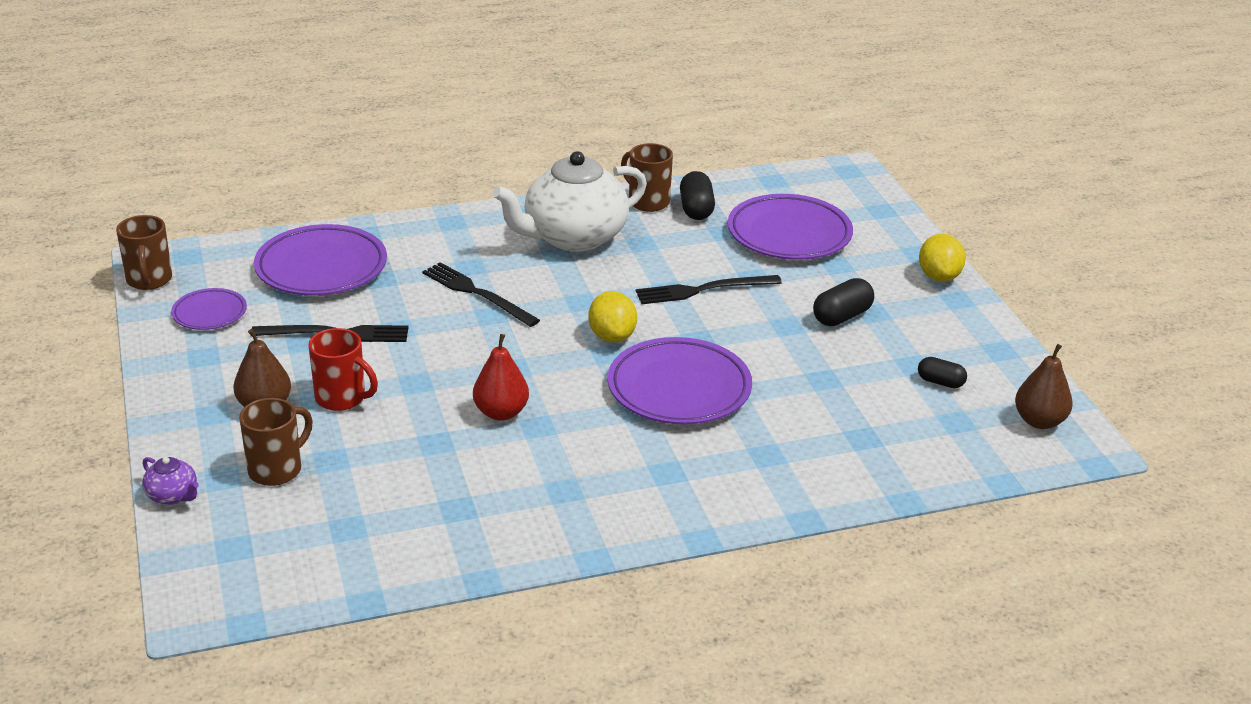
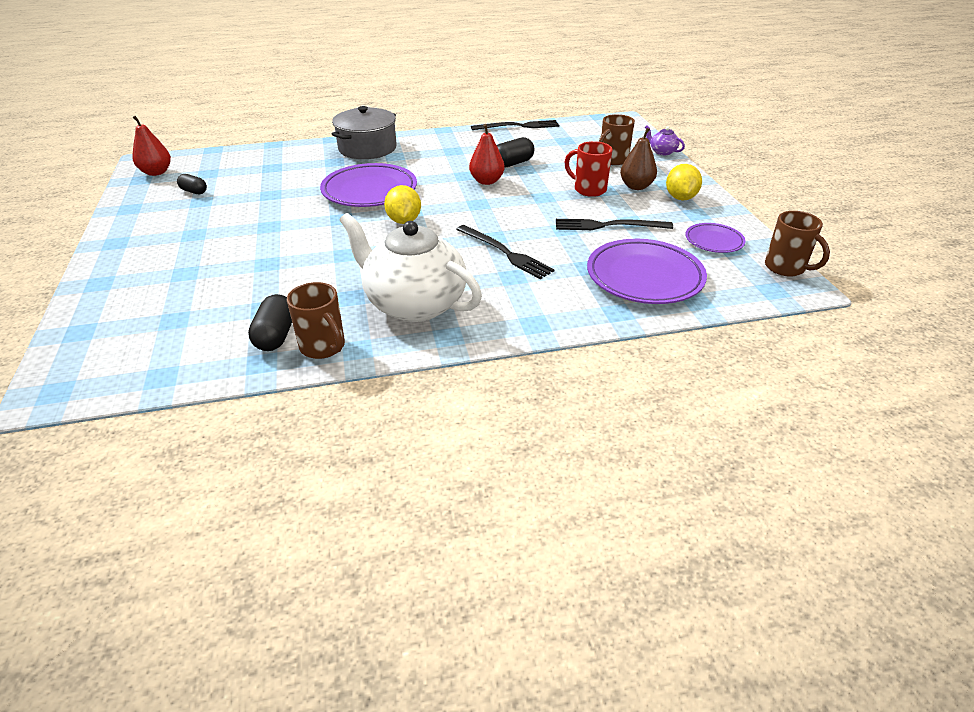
camera: 175 degrees left, 5 degrees up
(149, 280) = (786, 268): brown mug -> brown mug turned 150 degrees clockwise
(573, 237) = (414, 304): white teapot -> white teapot turned 120 degrees counterclockwise
(703, 290) = (317, 253): black fork -> black fork (518, 126)
(724, 492) = (367, 148): none -> grey pot
(789, 234) = (202, 304): purple plate -> none
(842, 317) = (221, 231): black capsule -> black capsule (513, 163)
(939, 277) = (107, 261): yellow lemon -> yellow lemon (680, 198)
(1039, 421) = (156, 172): brown pear -> red pear

